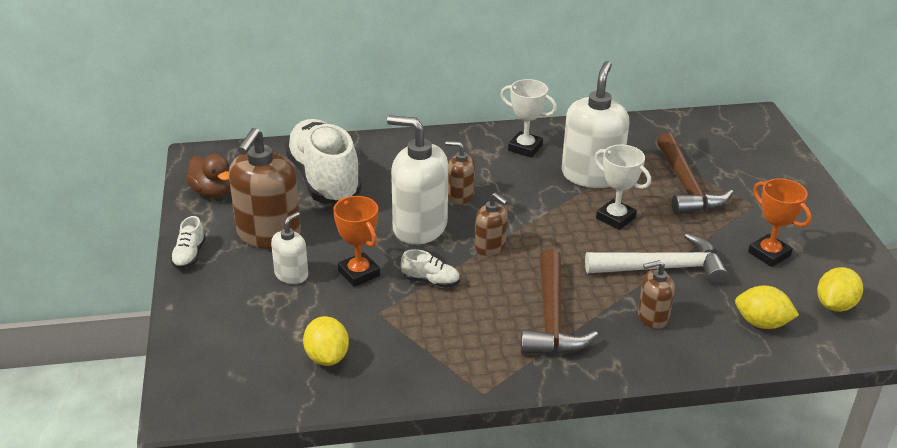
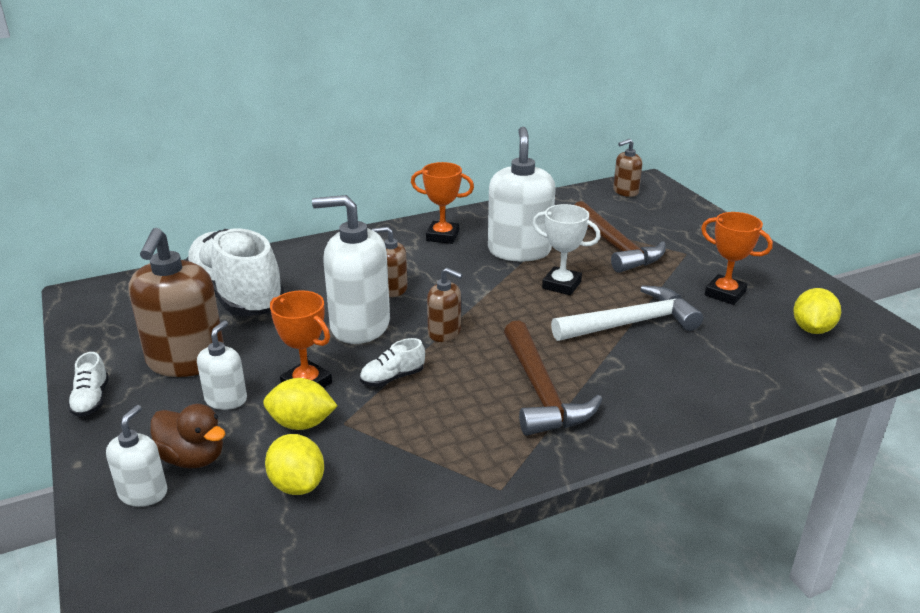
camera: 15 degrees left, 5 degrees down
(212, 339) = (143, 493): none -> white soap dispenser
(213, 192) = (106, 328): brown duck -> brown duck (192, 458)
(431, 281) = (392, 378): white shoe -> white shoe turned 150 degrees clockwise
(525, 148) = (442, 236): white trophy -> orange trophy
(652, 317) = (645, 372): brown soap dispenser -> brown soap dispenser (625, 191)
(761, 323) = (754, 358): yellow lemon -> yellow lemon (301, 424)

